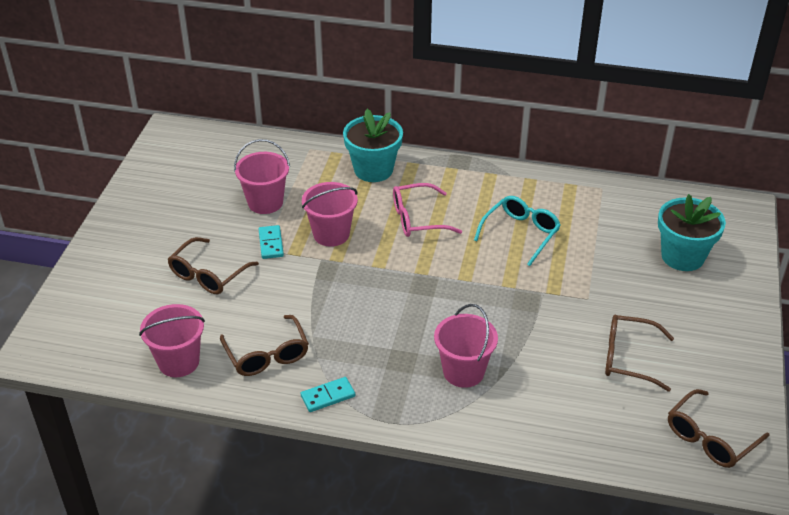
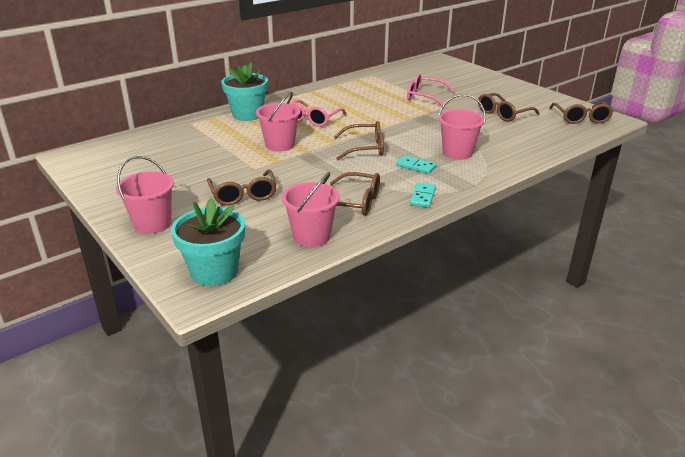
camera: 50 degrees left, 10 degrees down
(265, 202) = (211, 152): pink bucket -> pink bucket (152, 224)
(271, 244) = (253, 165): turquoise domino -> turquoise domino (416, 166)
(392, 296) = (365, 148): none -> brown glasses
(521, 233) = (372, 102): turquoise glasses -> none
(592, 266) = (424, 97): none -> pink glasses
(682, 256) = (449, 79): turquoise flower pot -> turquoise flower pot (214, 272)

